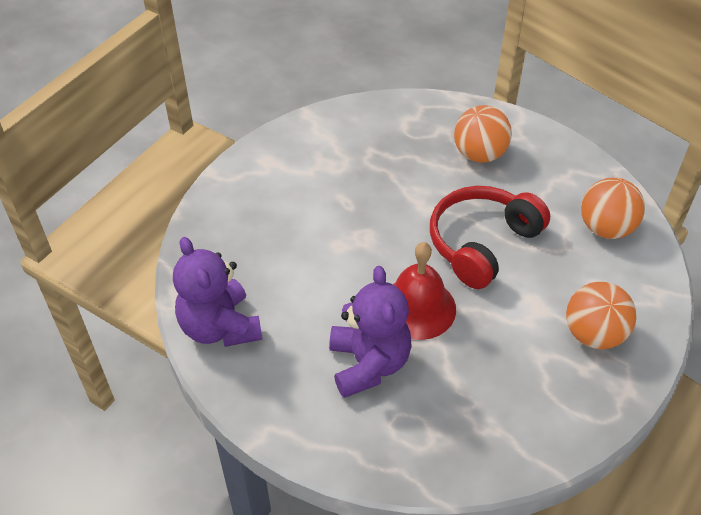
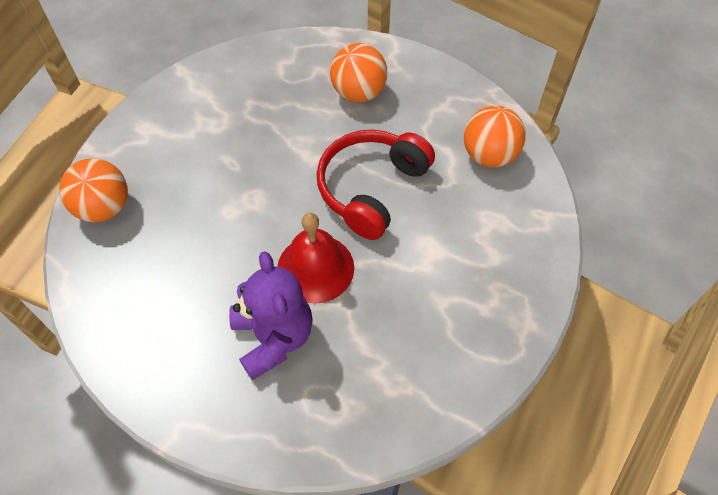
camera: 10 degrees left, 10 degrees up
(220, 327) = (117, 321): purple teddy bear -> none
(593, 334) = (490, 270): orange ball -> orange ball (104, 207)

